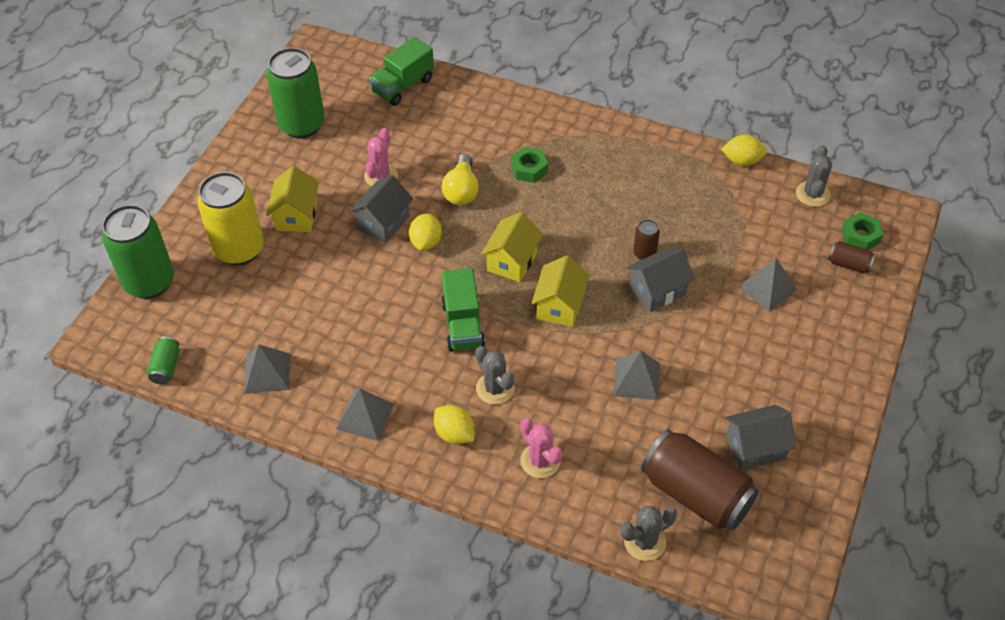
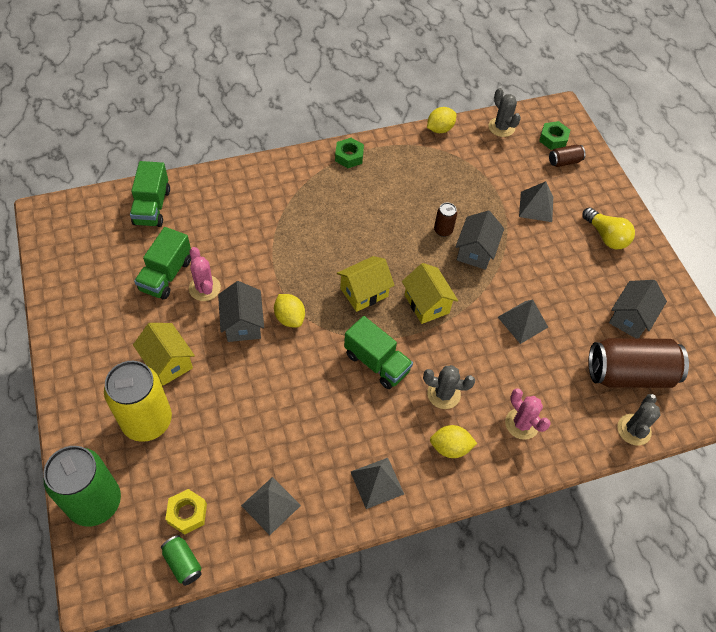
camera: 45 degrees left, 5 degrees up
(202, 335) = (187, 513): none -> yellow nut
(302, 125) = (98, 285): green can -> none
(361, 147) = (166, 275): none -> green truck
(461, 190) = (277, 262): yellow light bulb -> yellow light bulb (606, 236)
(512, 261) = (364, 292): yellow house -> yellow house turned 75 degrees clockwise
(529, 169) = (309, 217): green nut -> green nut (349, 156)
(540, 461) = (522, 424): pink cactus -> pink cactus turned 45 degrees clockwise

